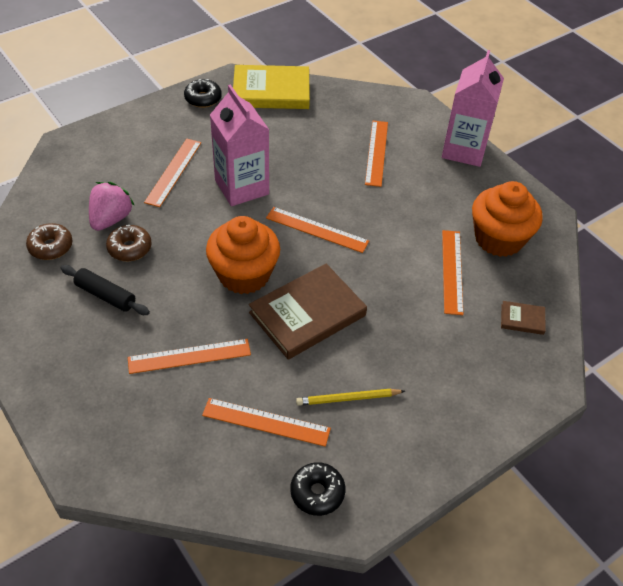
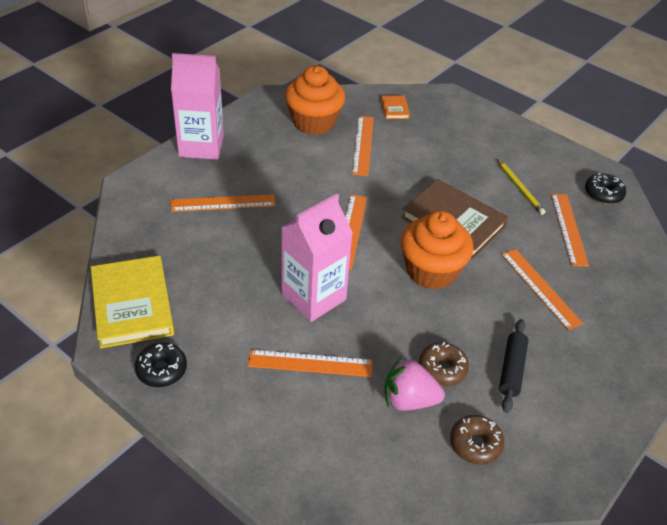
camera: 105 degrees left, 5 degrees down
(452, 271) = (363, 145): orange ruler -> orange ruler turned 75 degrees counterclockwise
(522, 319) = (395, 109): brown book -> orange book

